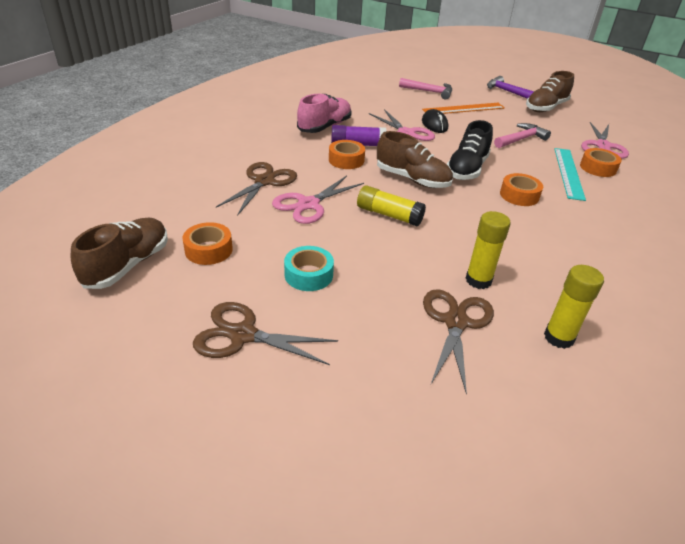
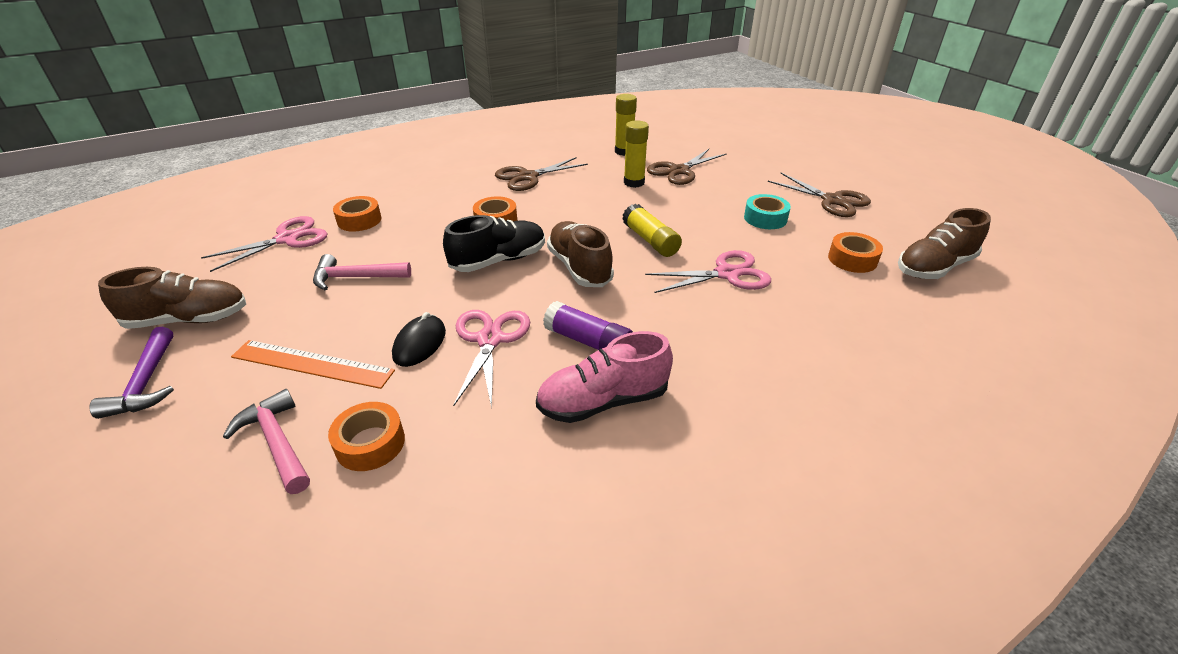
camera: 145 degrees left, 0 degrees up
(264, 181) = (766, 319): brown scissors -> brown scissors (528, 177)
(346, 160) = (631, 319): orange tape -> orange tape (370, 443)
(568, 173) = (400, 225): turquoise ruler -> none

